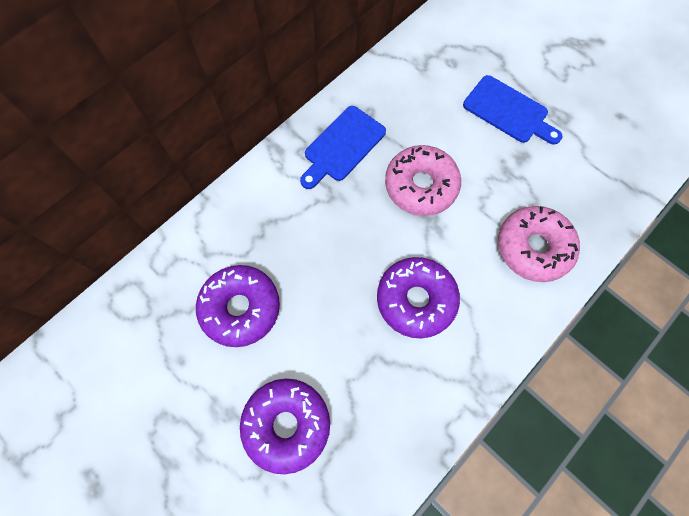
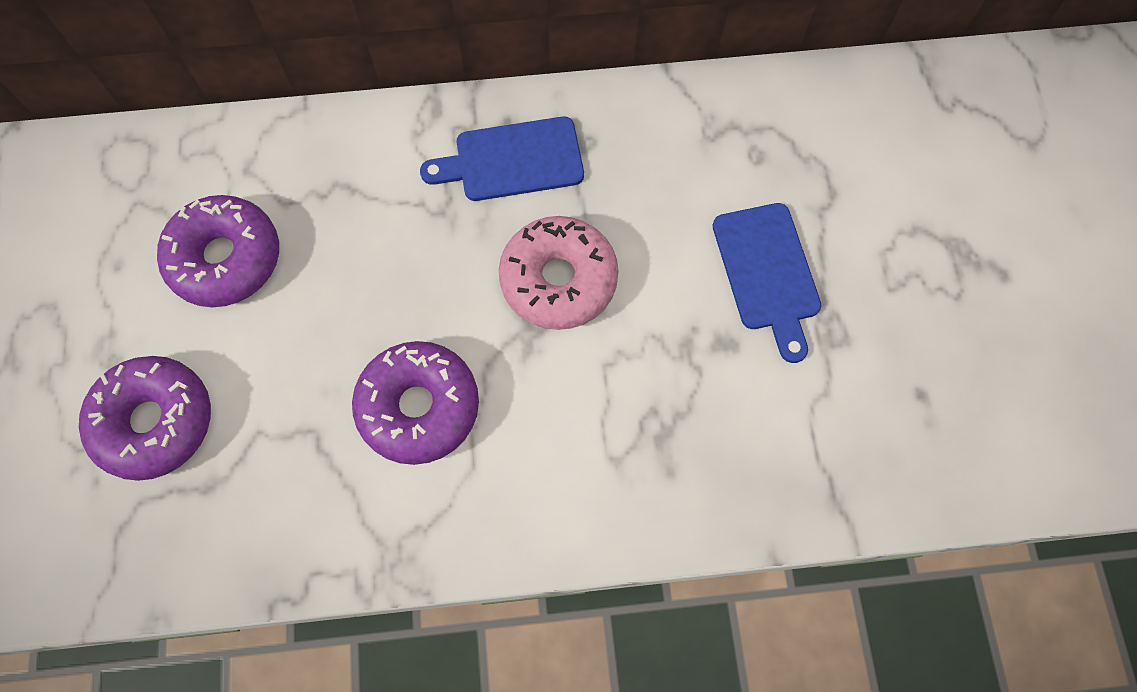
camera: 40 degrees right, 0 degrees up
(533, 248) = (621, 464): pink donut -> none

